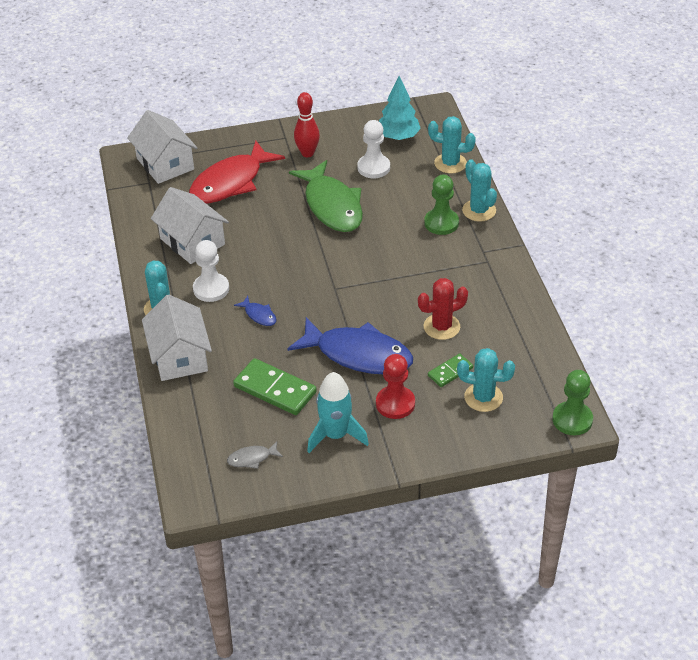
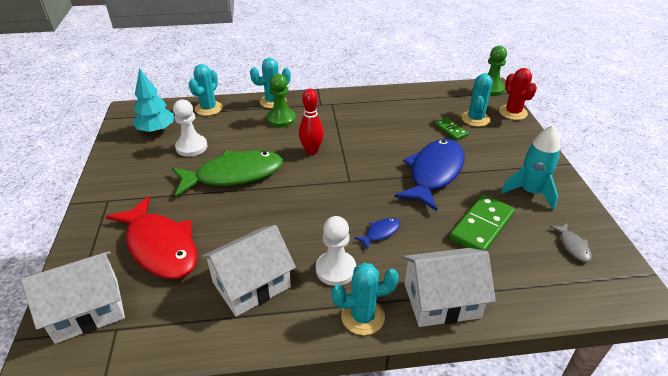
camera: 85 degrees left, 5 degrees down
(307, 153) = (145, 186): red bowling pin -> red bowling pin (311, 151)
(395, 404) = (488, 158): red pawn -> none
(441, 327) = (402, 129): red cactus -> red cactus (513, 112)

